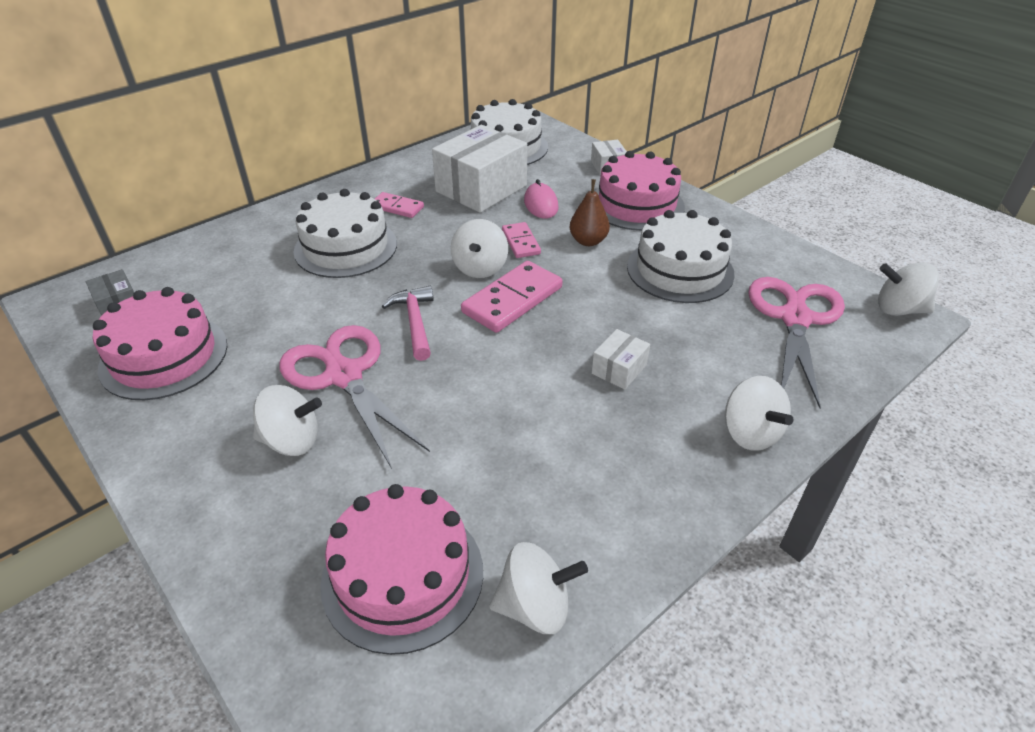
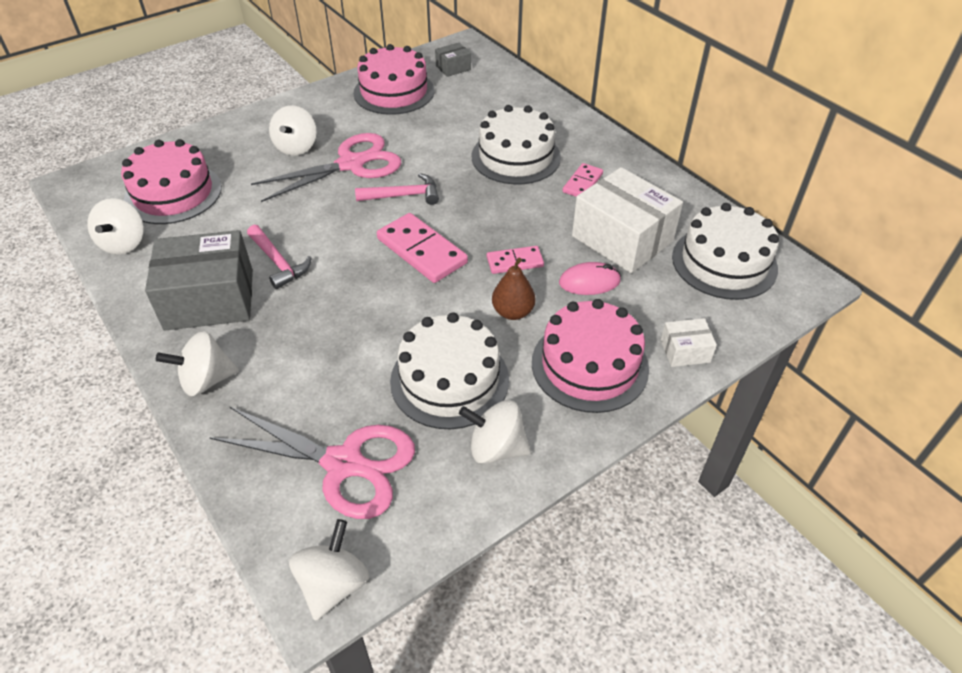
camera: 95 degrees right, 5 degrees up
(480, 268) = (474, 233): white spinning top -> white spinning top (496, 448)
(549, 411) = (278, 262): none -> pink hammer
(619, 369) = (311, 308): white box -> none
(628, 463) = (209, 299): none -> grey box

